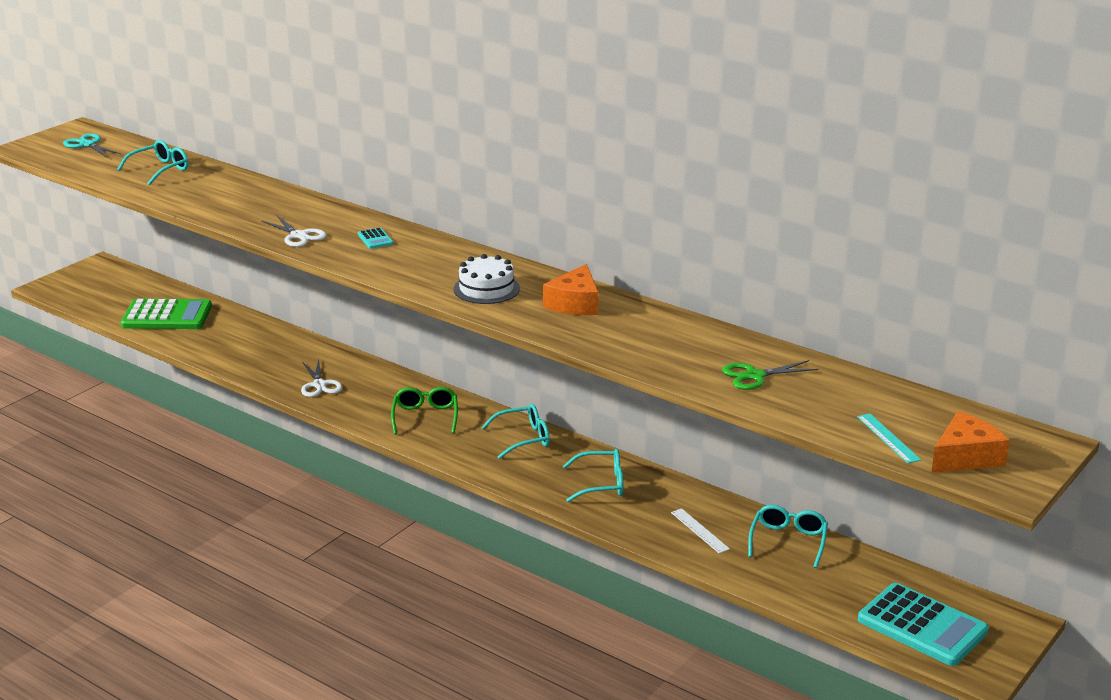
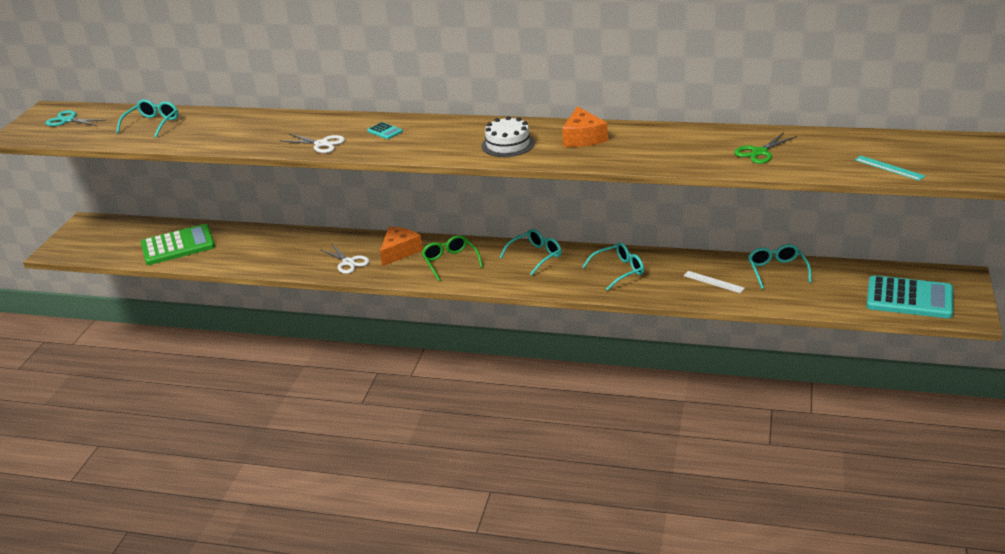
camera: 20 degrees left, 5 degrees up
(965, 457) = (949, 166): orange cheese -> orange cheese (399, 251)

